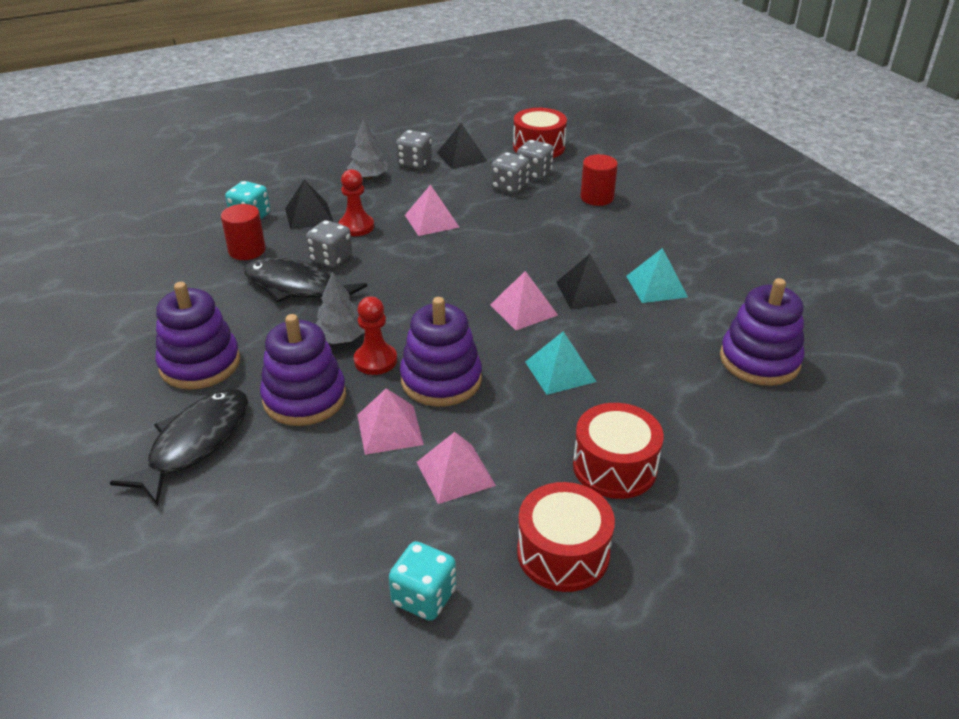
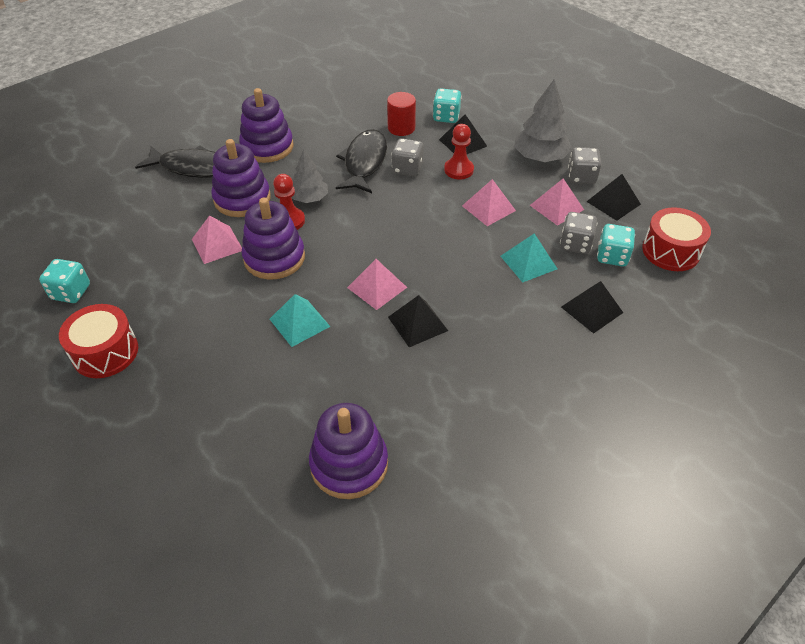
camera: 75 degrees right, 10 degrees up
(368, 177) = (540, 157): grey tree -> grey tree, size x1.54
(455, 473) = (177, 285): pink pyramid -> pink pyramid (556, 207)
(534, 174) = (612, 256): grey dice -> turquoise dice
(597, 198) = (592, 309): red cylinder -> black pyramid
(614, 467) = (191, 370): red drum -> none
(656, 286) = (446, 373): turquoise pyramid -> turquoise pyramid (528, 262)

